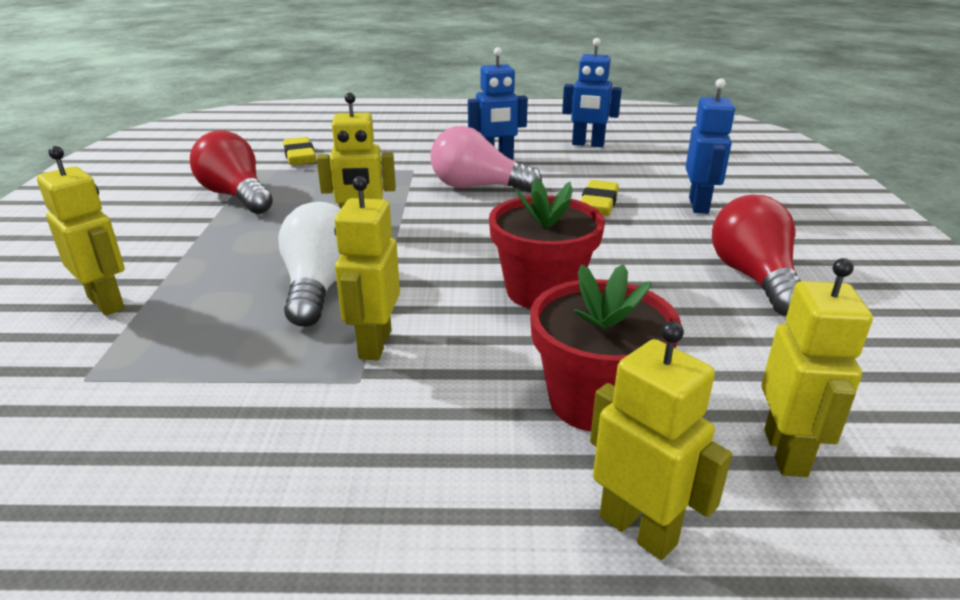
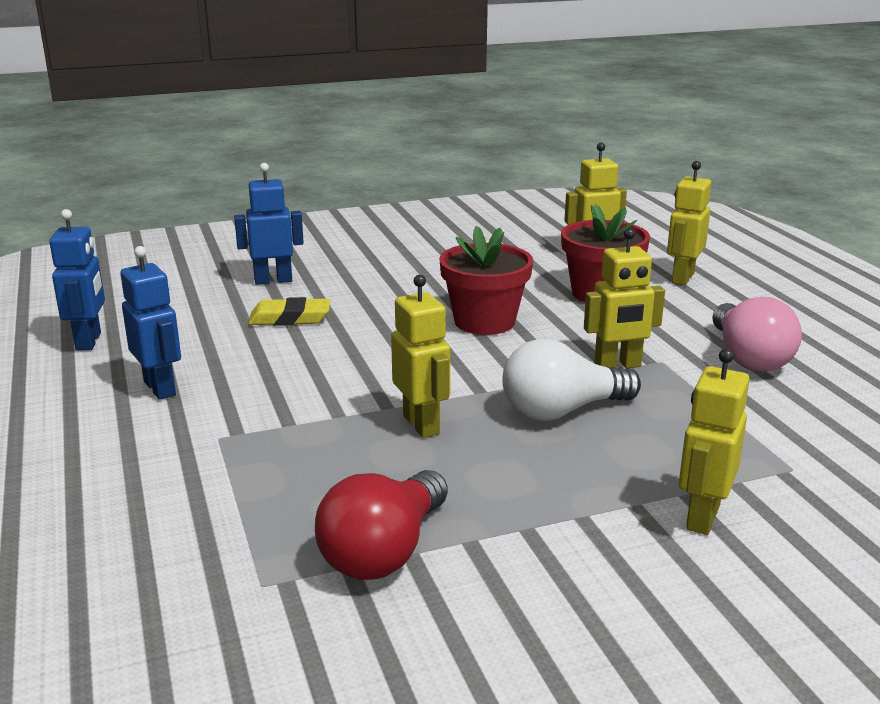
camera: 110 degrees left, 5 degrees down
(299, 156) = (186, 555): yellow eraser -> none
(477, 187) = (268, 383): pink light bulb -> pink light bulb (748, 358)
(753, 278) = (405, 261): red light bulb -> none

